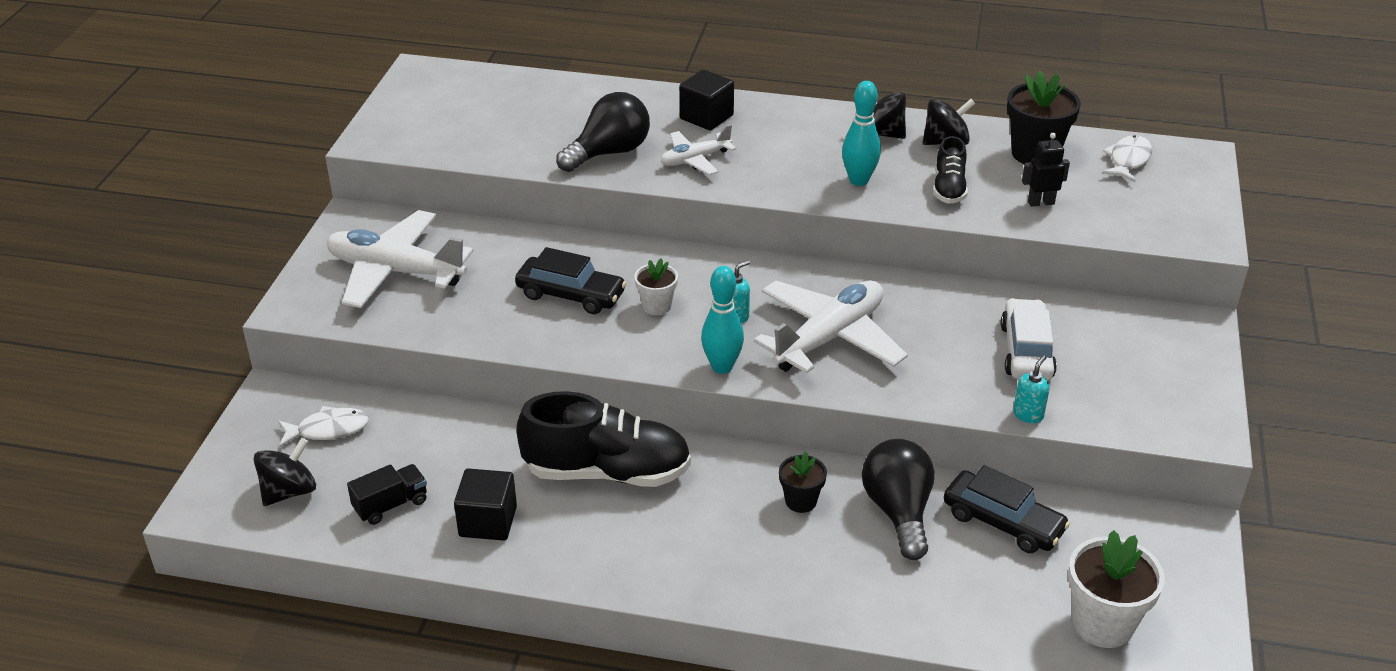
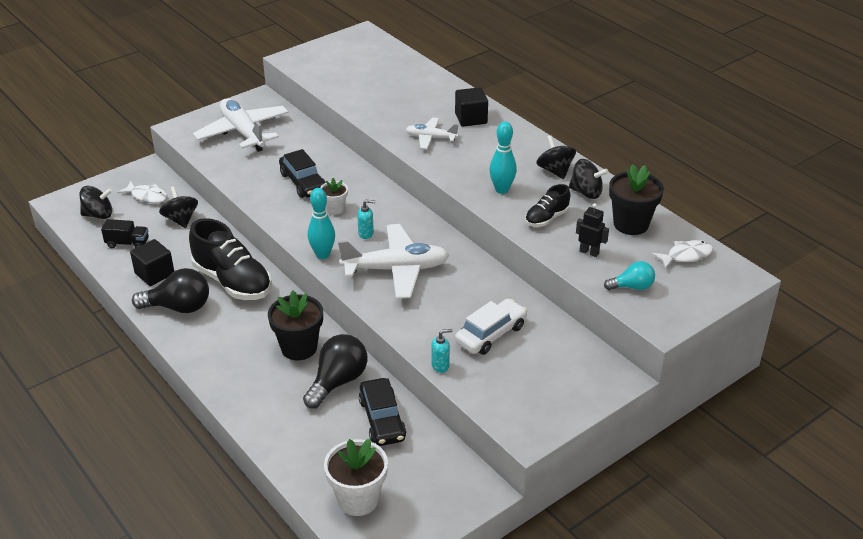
camera: 40 degrees right, 0 degrees up
(423, 434) = (181, 219): none -> black spinning top
(609, 153) = (393, 115): black light bulb -> black light bulb (179, 307)
(800, 501) = (299, 348): black flower pot -> black flower pot, size x1.75
(1129, 216) = (632, 287): none -> turquoise light bulb

